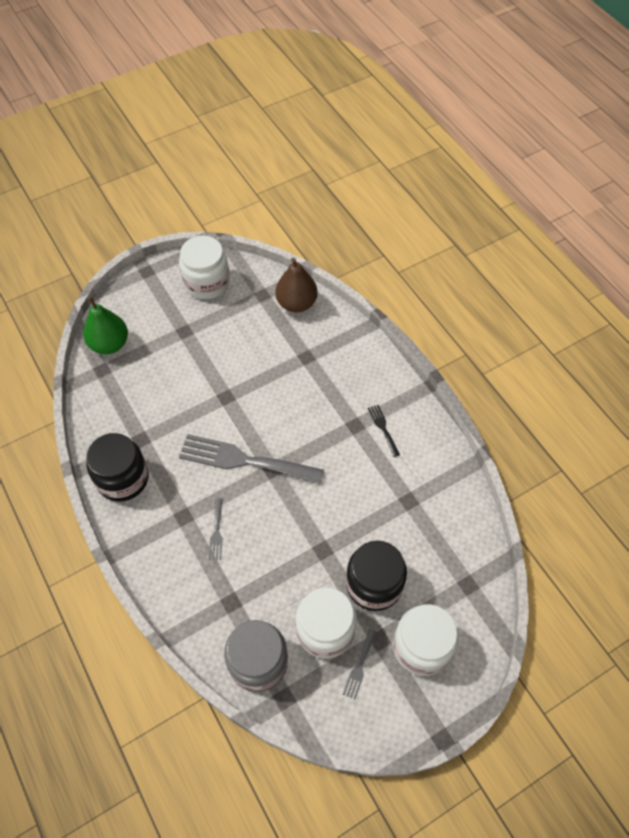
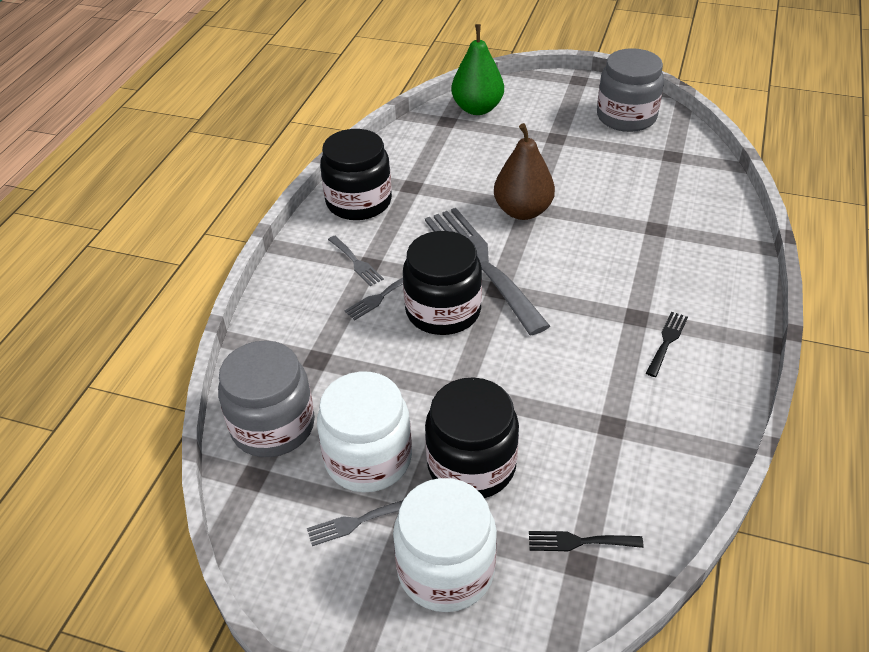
camera: 50 degrees right, 15 degrees down
(175, 522) = (356, 262): none -> grey fork
(207, 282) = (626, 117): white jar -> grey jar
(260, 509) = (443, 310): none -> black jar
(296, 303) = (702, 182): brown pear -> brown pear (522, 211)
(457, 575) = (579, 542): none -> black fork

